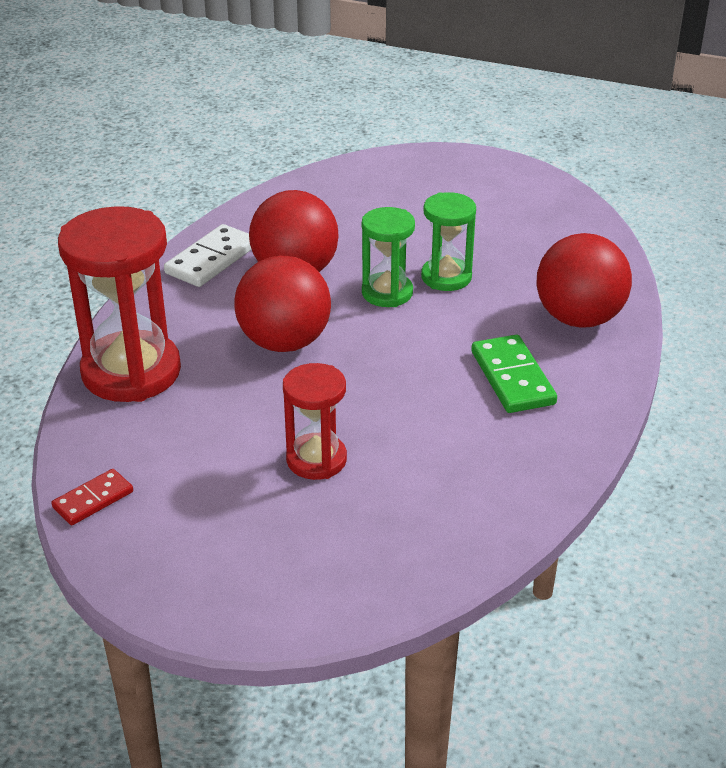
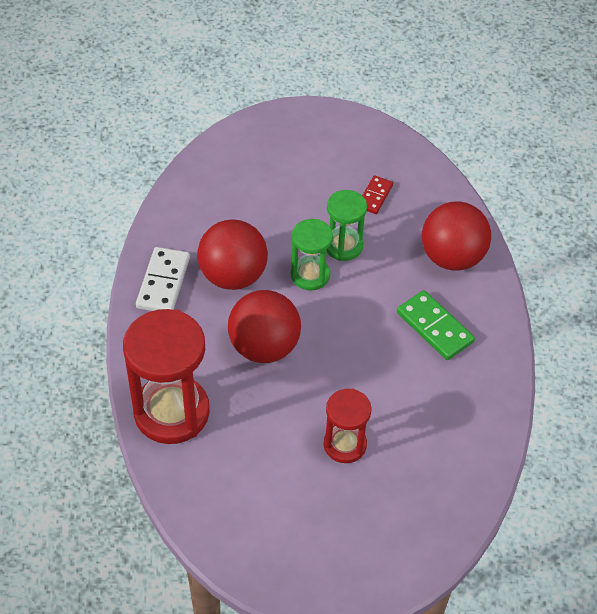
camera: 25 degrees left, 15 degrees up
(93, 500) = (216, 533): red domino -> red domino (375, 196)

